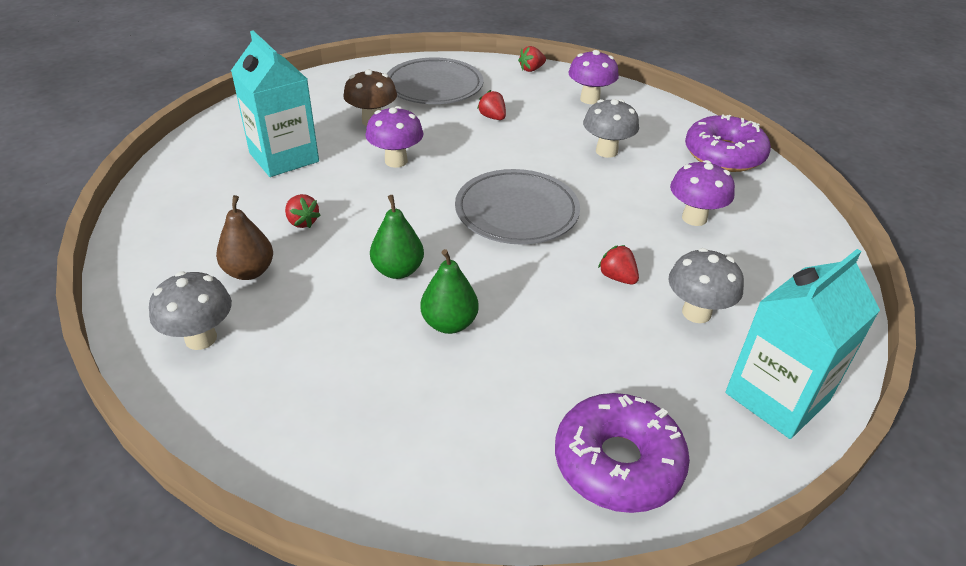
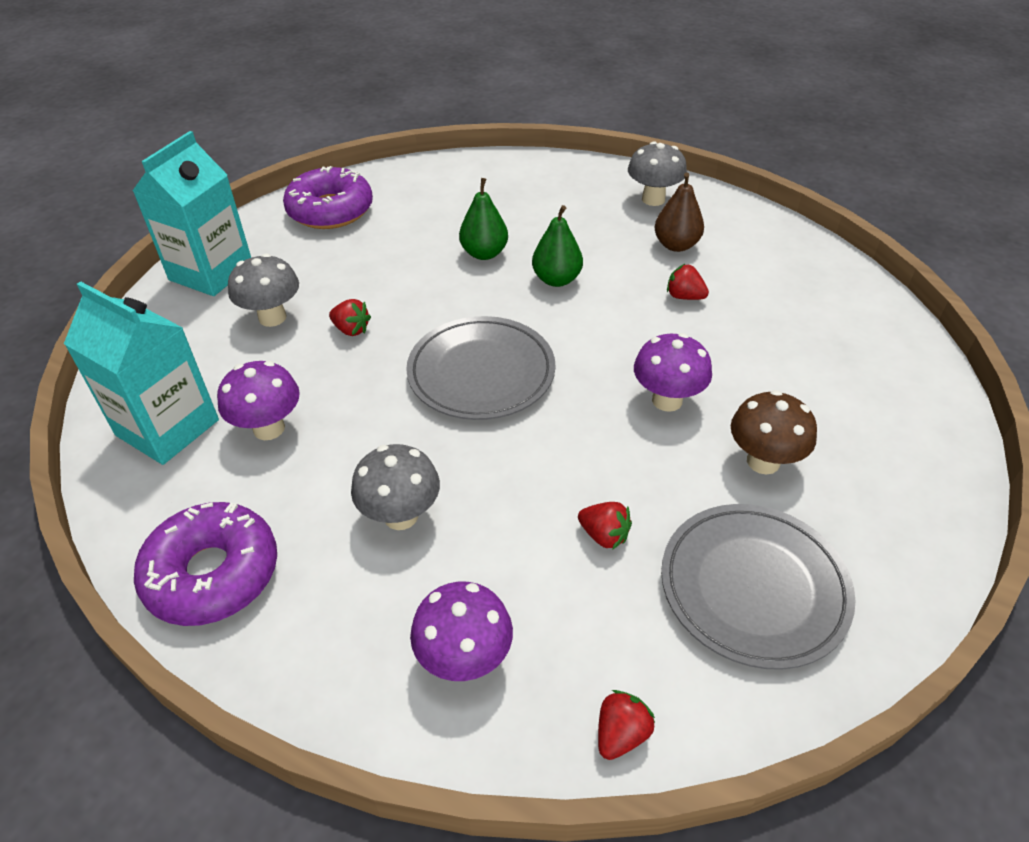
camera: 160 degrees right, 5 degrees up
(284, 157) = (795, 363): turquoise carton -> turquoise carton (167, 427)

